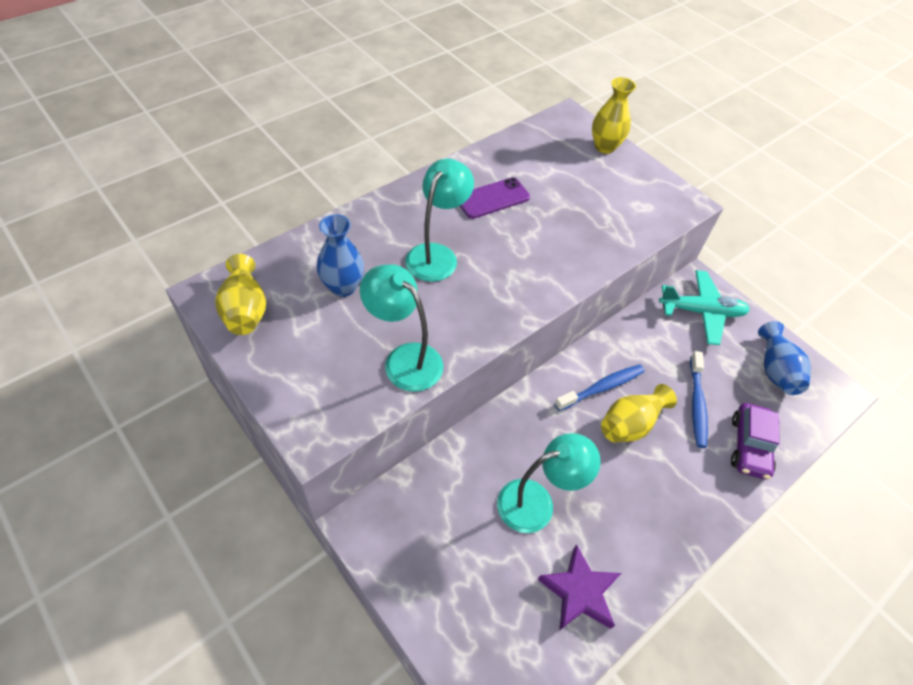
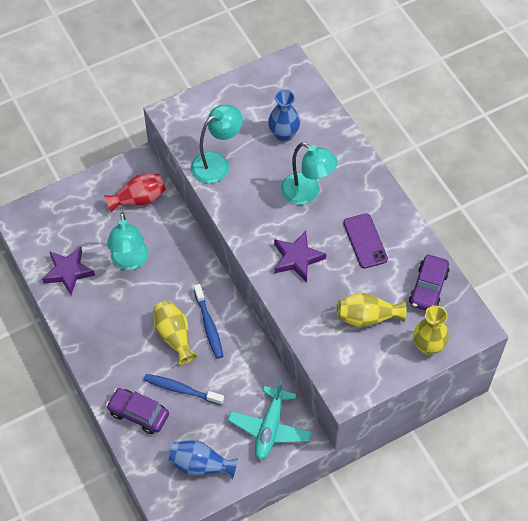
camera: 105 degrees right, 5 degrees up
(245, 310) = (272, 82): yellow vase -> yellow vase (367, 317)
(427, 511) = (139, 199): none -> red vase
(536, 256) = (297, 258): none -> purple star
(537, 148) = (428, 288): none -> purple car

